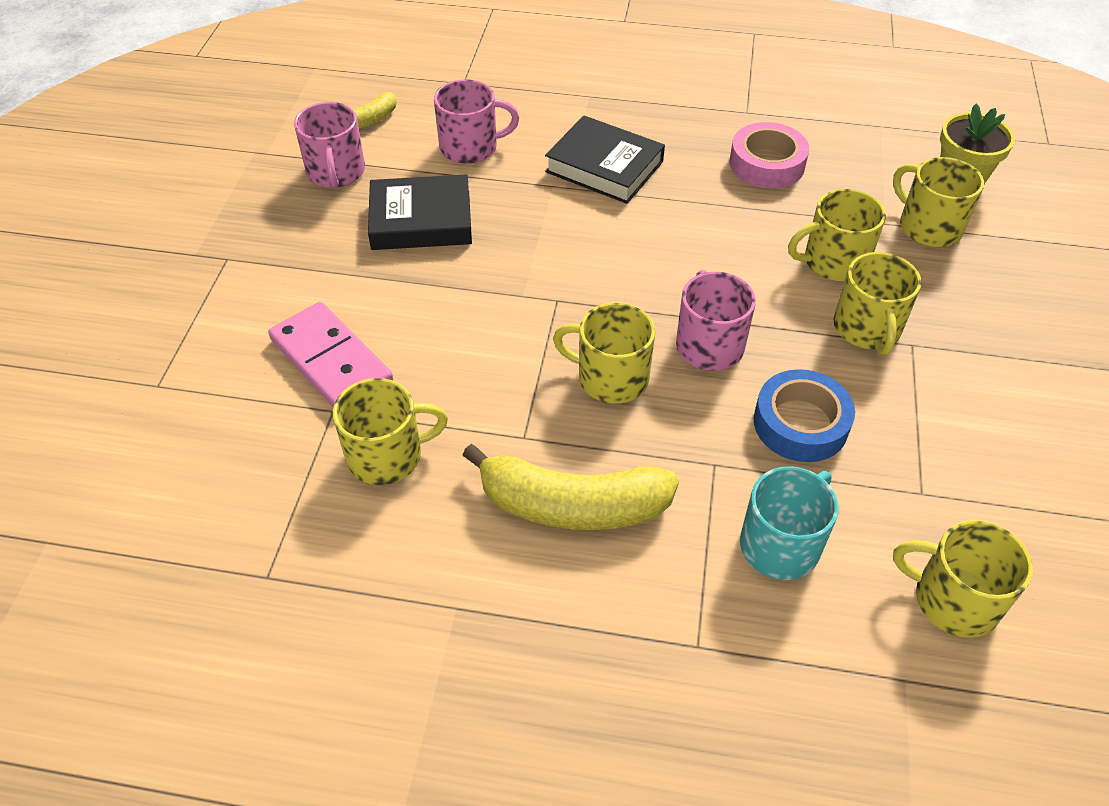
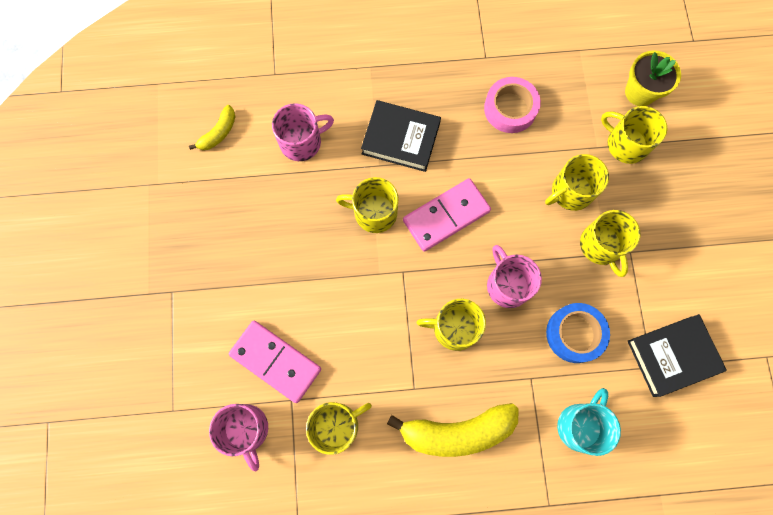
camera: 15 degrees left, 25 degrees up
(336, 172) = (215, 191): pink mug -> pink mug (246, 429)
(421, 220) = (291, 222): black book -> black book (672, 356)
(641, 253) = (446, 216): none -> pink domino
(953, 600) = (679, 436): yellow mug -> yellow mug (374, 213)

